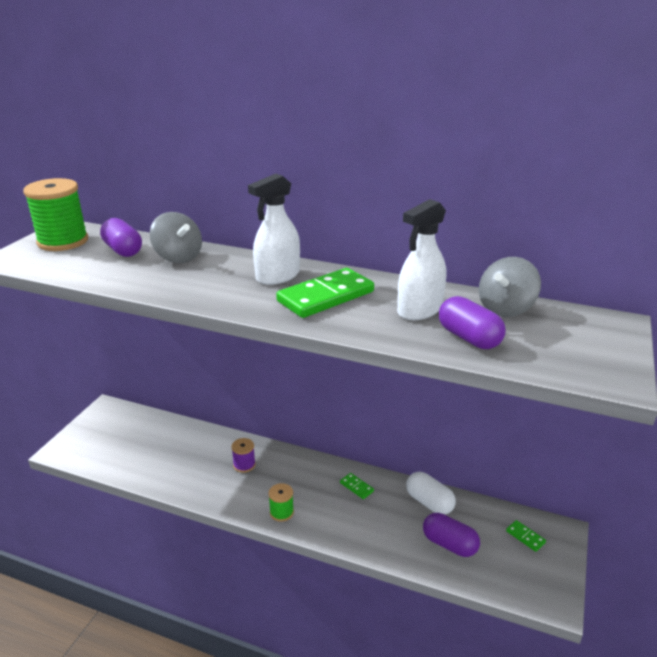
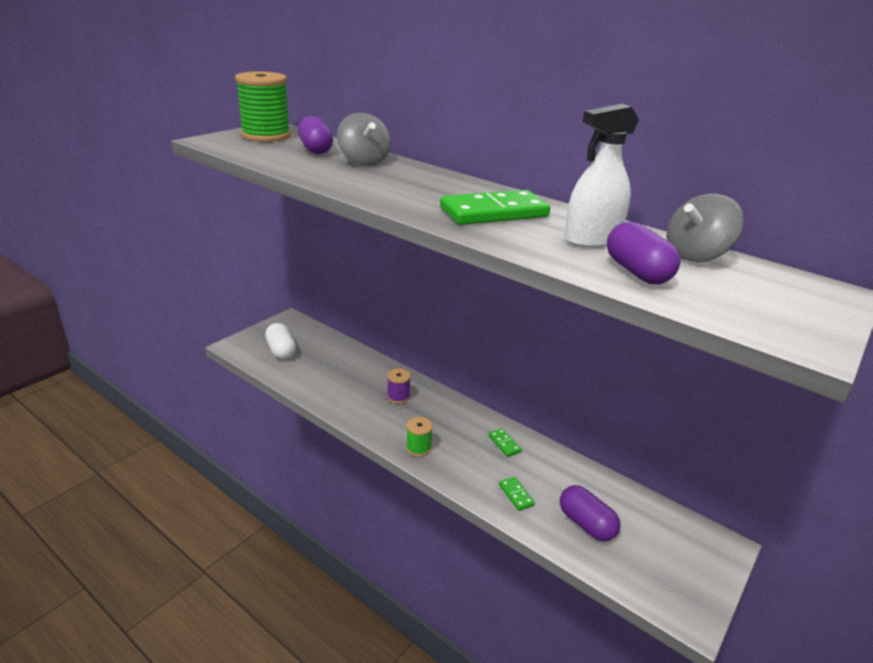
camera: 15 degrees right, 0 degrees up
(277, 276) = (453, 190): white spray bottle -> none
(429, 502) = (578, 477): white capsule -> white capsule (281, 351)
(525, 537) = (678, 540): green domino -> green domino (516, 495)

